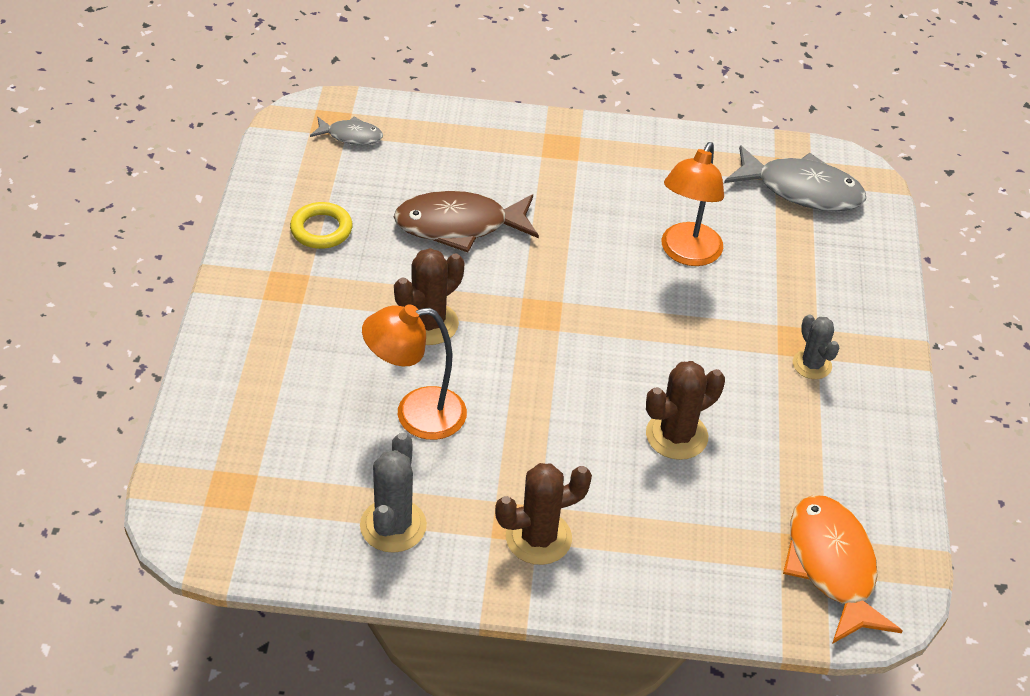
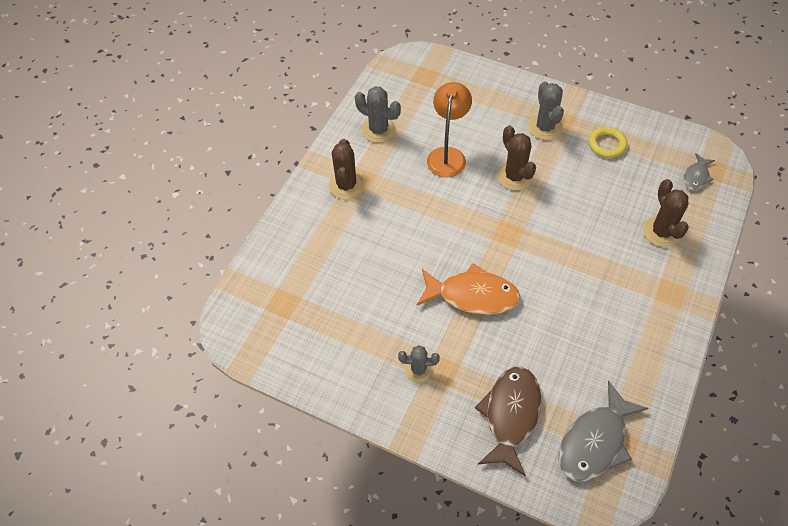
camera: 115 degrees right, 10 degrees up
(308, 304) = (545, 127): none -> grey cactus
(459, 226) = (597, 212): brown fish -> brown fish (510, 415)
(676, 436) = (389, 271): brown cactus -> brown cactus (661, 232)
(687, 254) = (542, 333): orange lamp -> none
(832, 566) = (268, 314): orange fish -> orange fish (472, 295)

